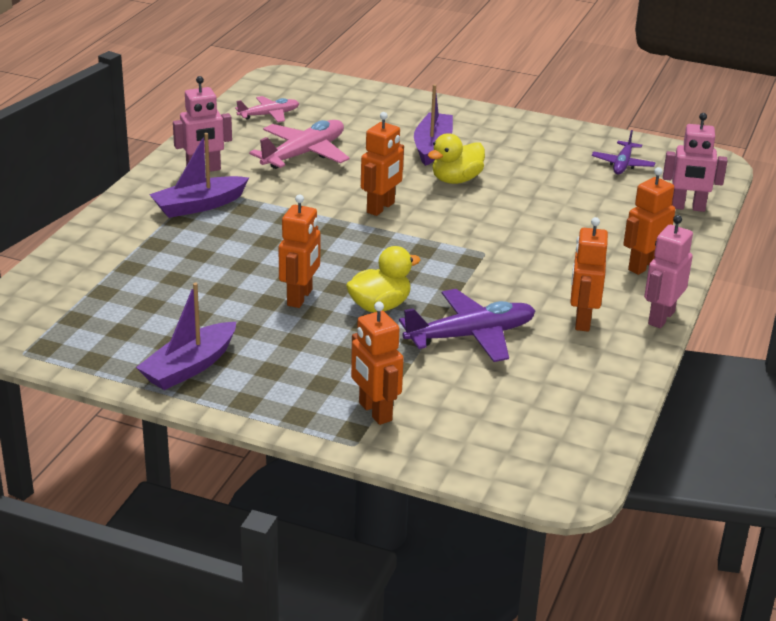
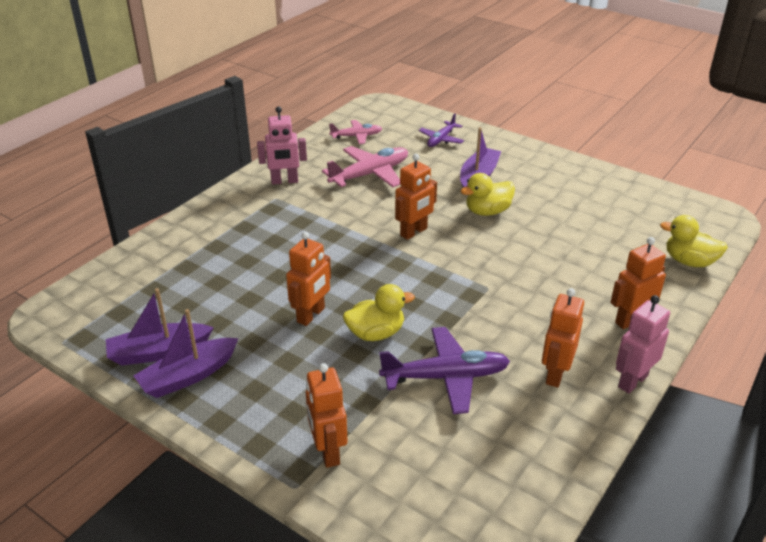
camera: 15 degrees right, 5 degrees up
(199, 206) = (266, 214): purple boat -> purple boat (158, 352)
(622, 164) = (639, 211): purple plane -> purple plane (441, 139)
(688, 207) = (689, 261): pink robot -> yellow duck

